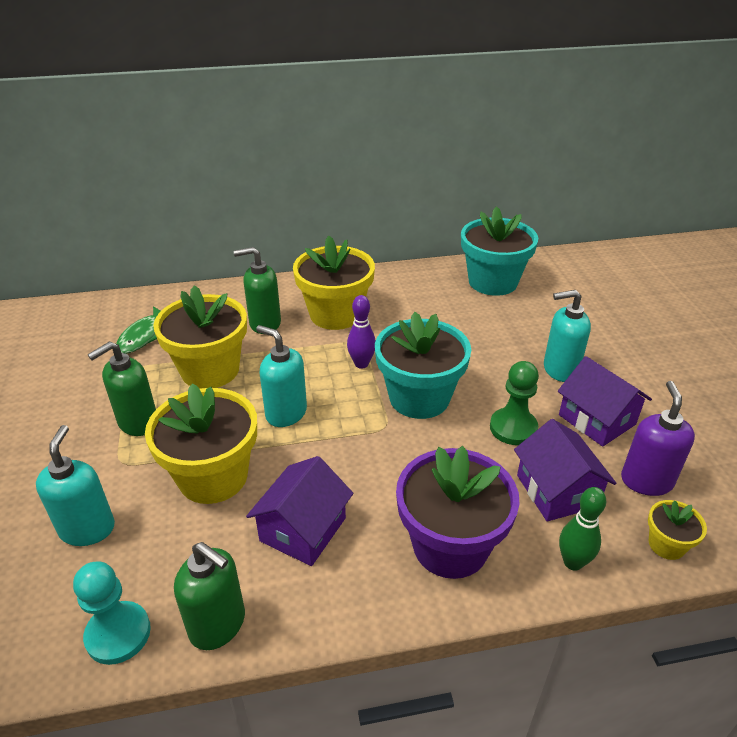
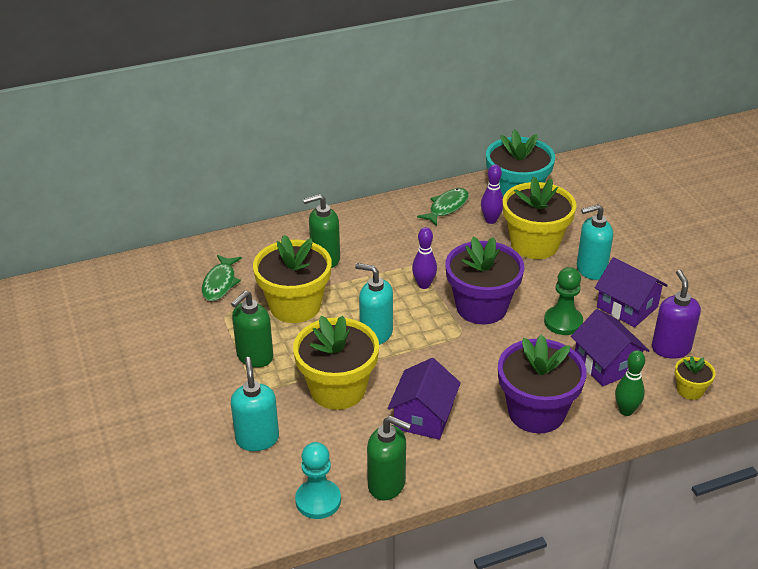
camera: 10 degrees left, 0 degrees up
(335, 314) = (385, 243): yellow flower pot -> yellow flower pot (534, 244)
(414, 286) = (446, 207): none -> green fish
(419, 398) = (481, 307): turquoise flower pot -> purple flower pot
(458, 303) = (491, 220): none -> purple bowling pin

